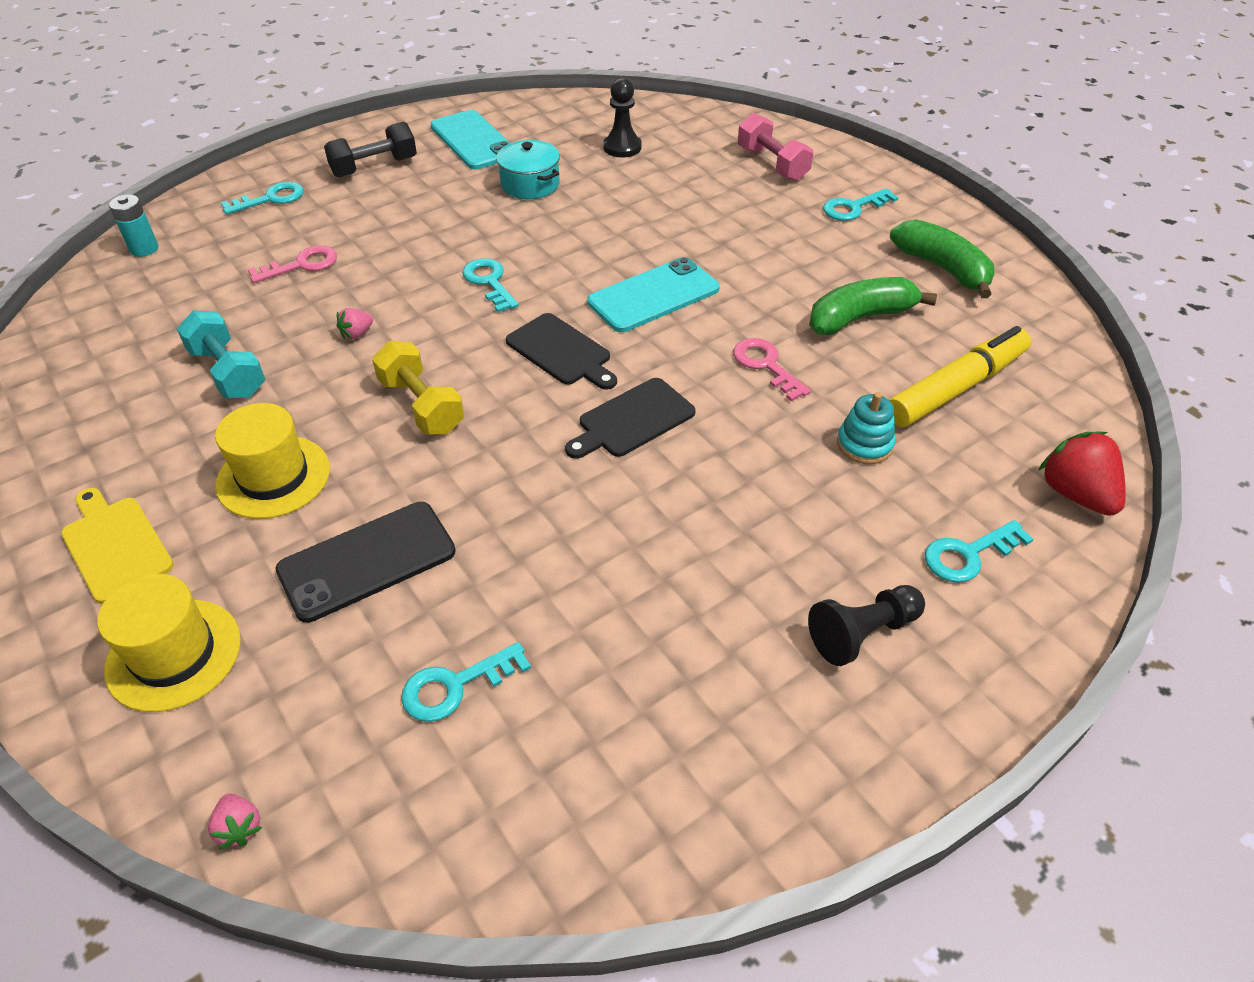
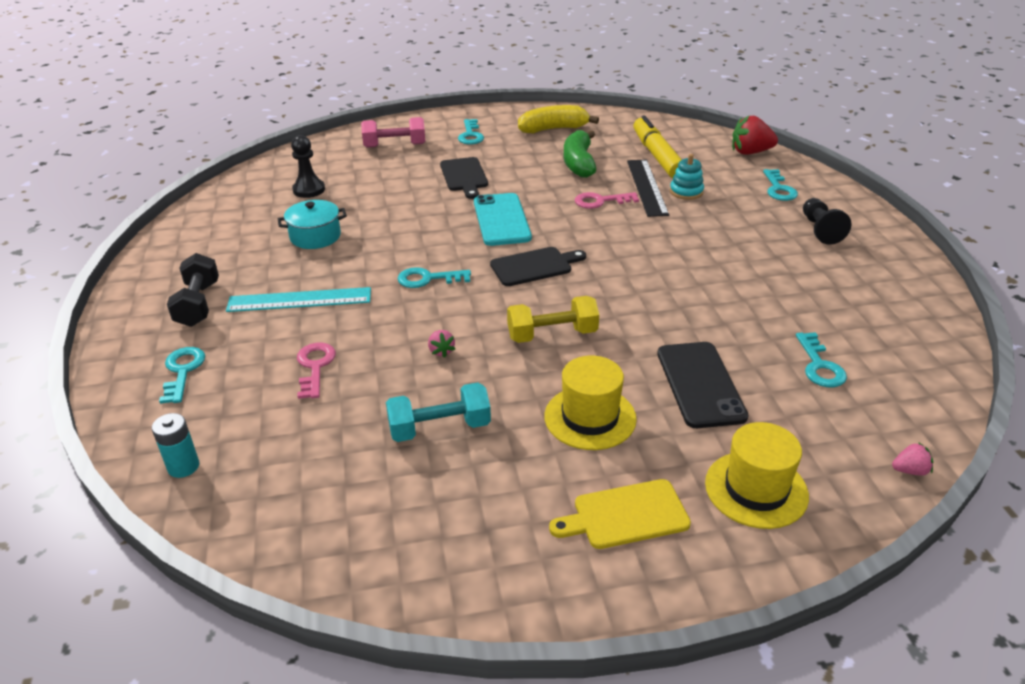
camera: 65 degrees left, 10 degrees down
(408, 217) = (299, 300): none -> turquoise ruler
(473, 141) = (217, 248): turquoise phone -> none
(633, 420) = (621, 256): black cutting board -> black cutting board (464, 176)
(844, 400) = (646, 187): none -> black ruler
(942, 268) = (553, 129): green banana -> yellow banana

